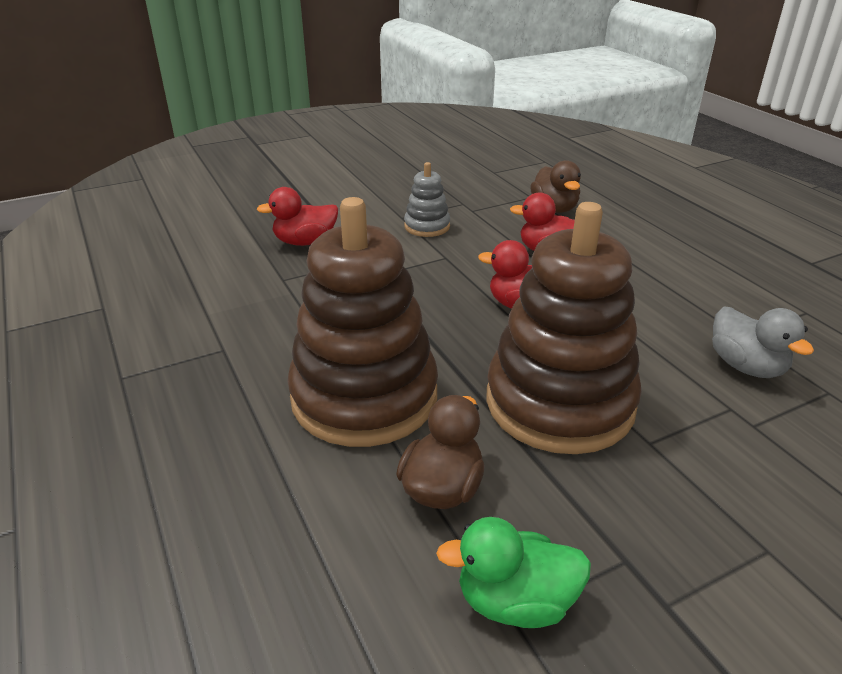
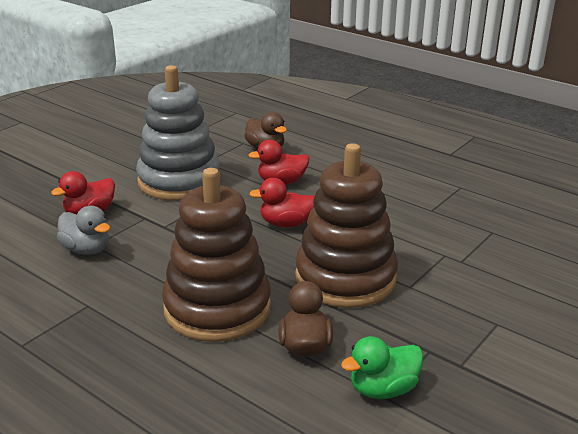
camera: 25 degrees left, 5 degrees down
(427, 226) = (179, 181): grey stacking toy -> grey stacking toy, size x2.22
(746, 366) = (441, 228): grey duck -> grey duck (86, 249)

